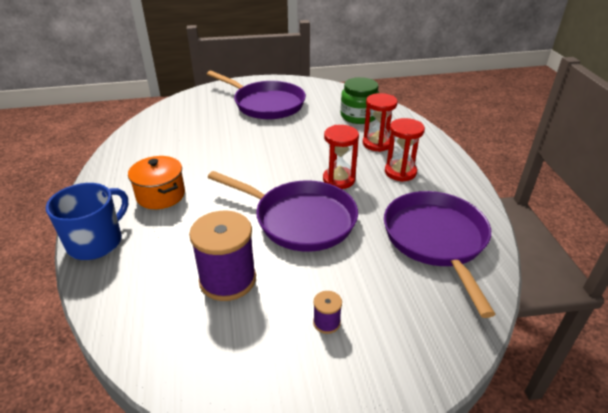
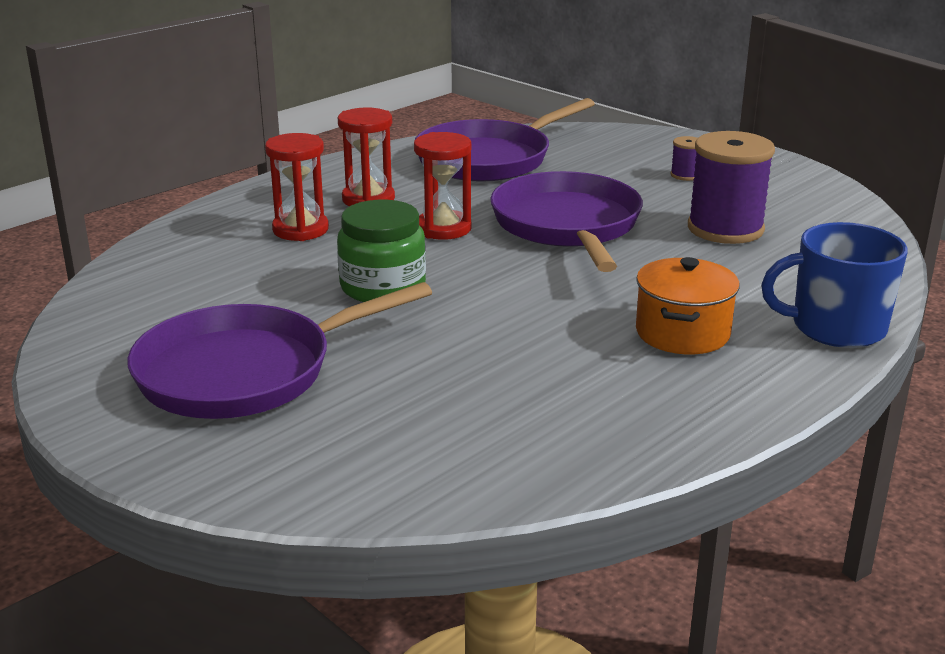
camera: 125 degrees left, 10 degrees down
(266, 104) = (245, 371): purple pan -> purple pan turned 120 degrees counterclockwise
(358, 116) = (207, 266): green jar -> green jar (383, 287)

